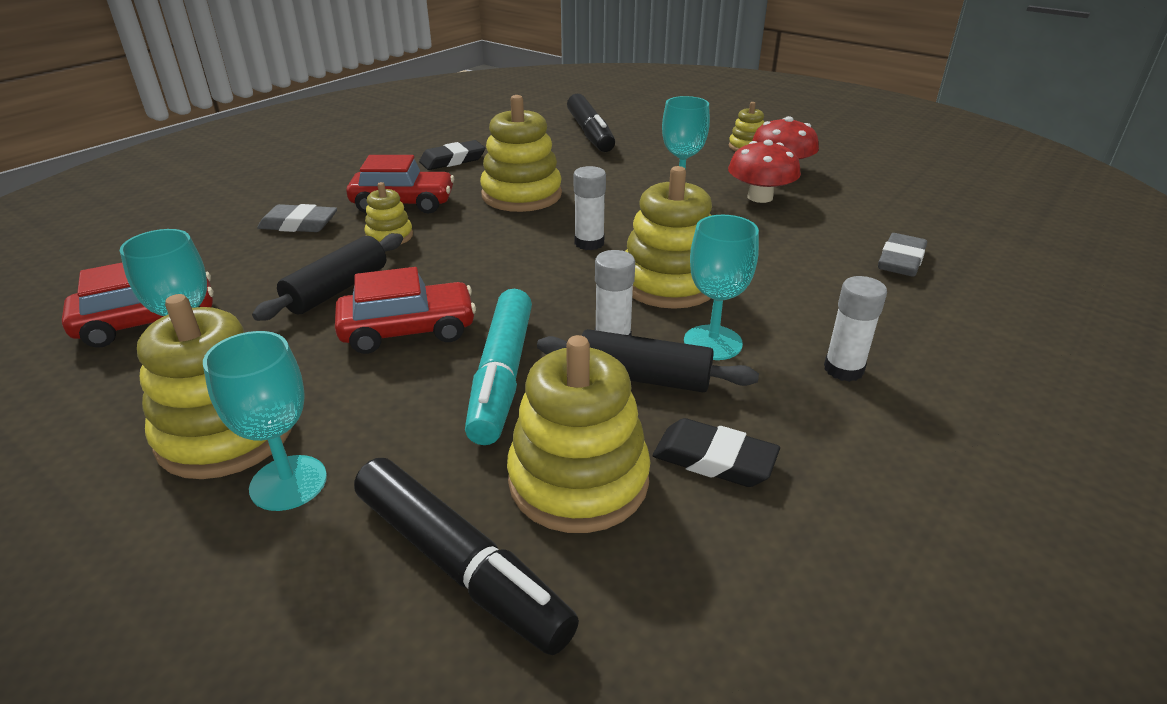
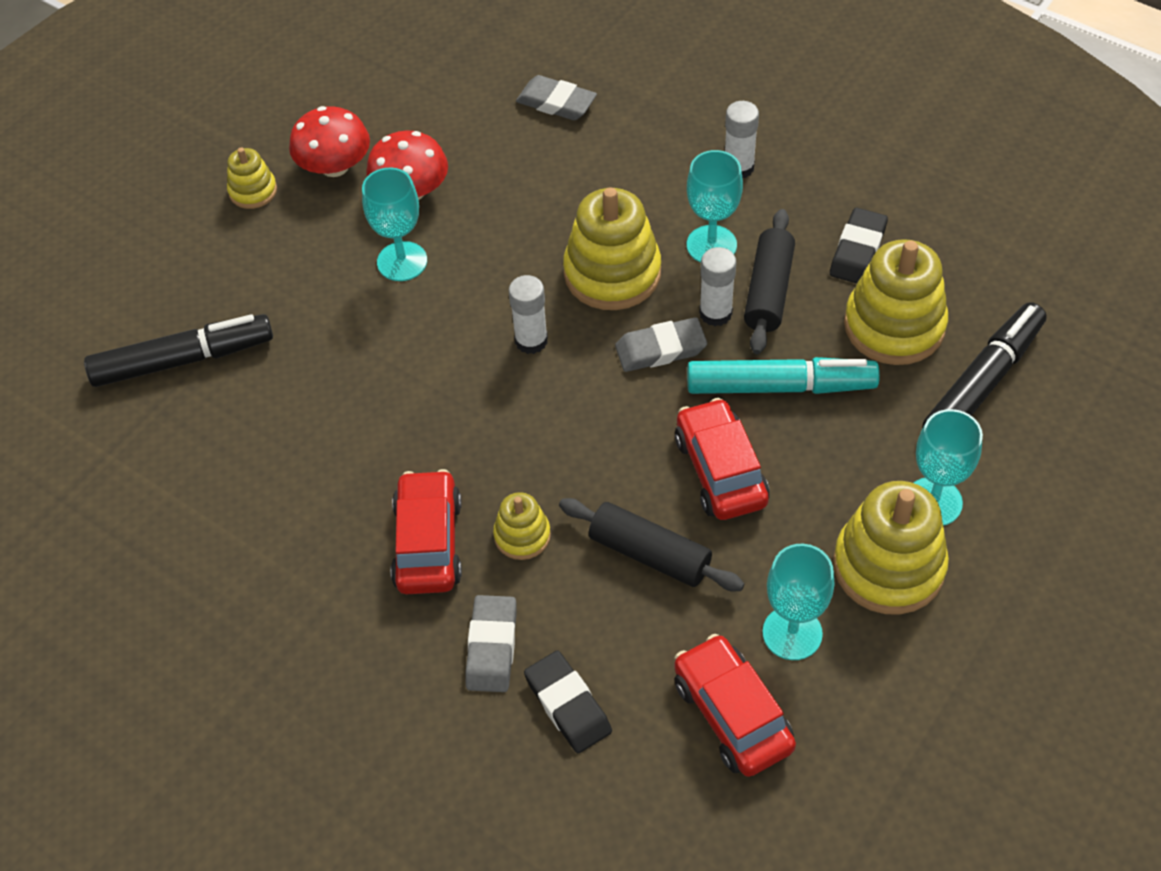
camera: 90 degrees left, 20 degrees up
(453, 160) = (278, 515): black eraser -> black eraser (568, 705)
(521, 195) = (402, 417): yellow stacking toy -> none
(568, 305) = (660, 349): none -> grey eraser

